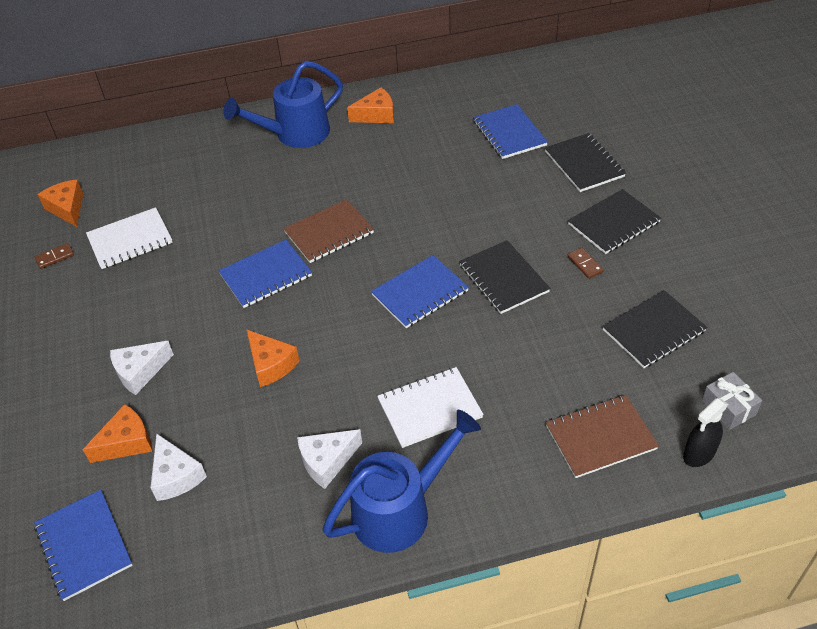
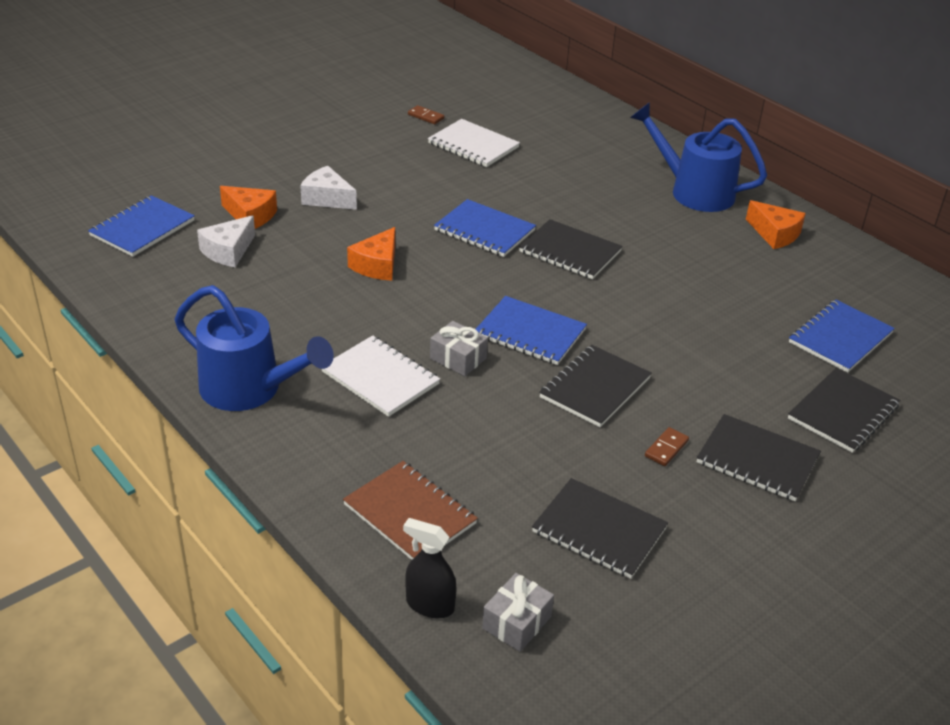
camera: 60 degrees right, 10 degrees down
(67, 208) = (486, 103): orange cheese -> none
(327, 461) = (283, 329): white cheese -> none
(329, 233) = (570, 251): brown notebook -> black notebook
(429, 349) = (458, 358): none -> grey gift

